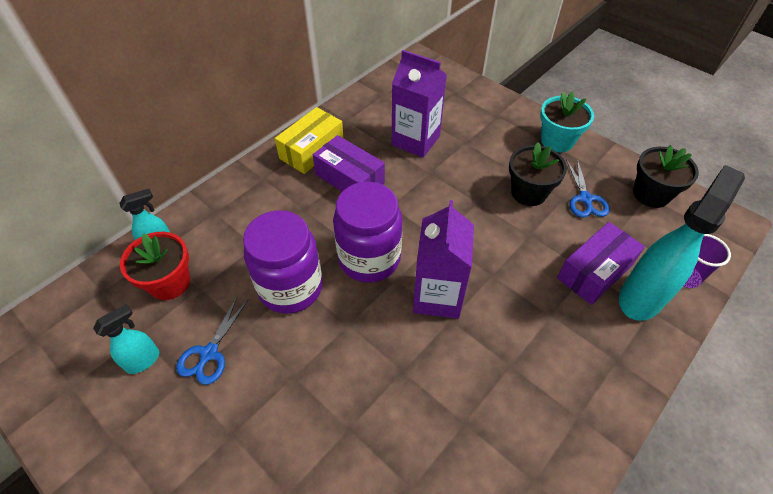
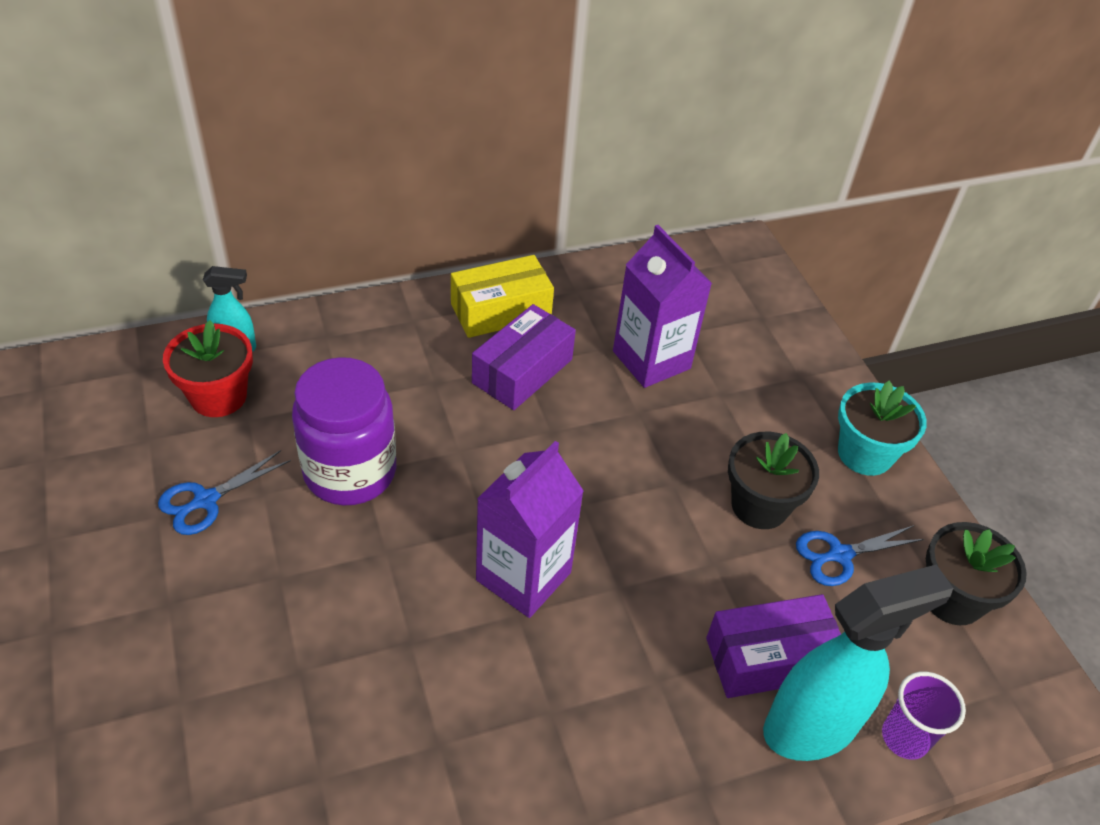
camera: 25 degrees right, 5 degrees down
(144, 360) = (133, 471): turquoise spray bottle -> none
(349, 179) = (522, 371): purple box -> purple box turned 60 degrees clockwise
(369, 259) = (471, 485): purple jar -> none
(585, 199) = (839, 555): blue scissors -> blue scissors turned 45 degrees clockwise

